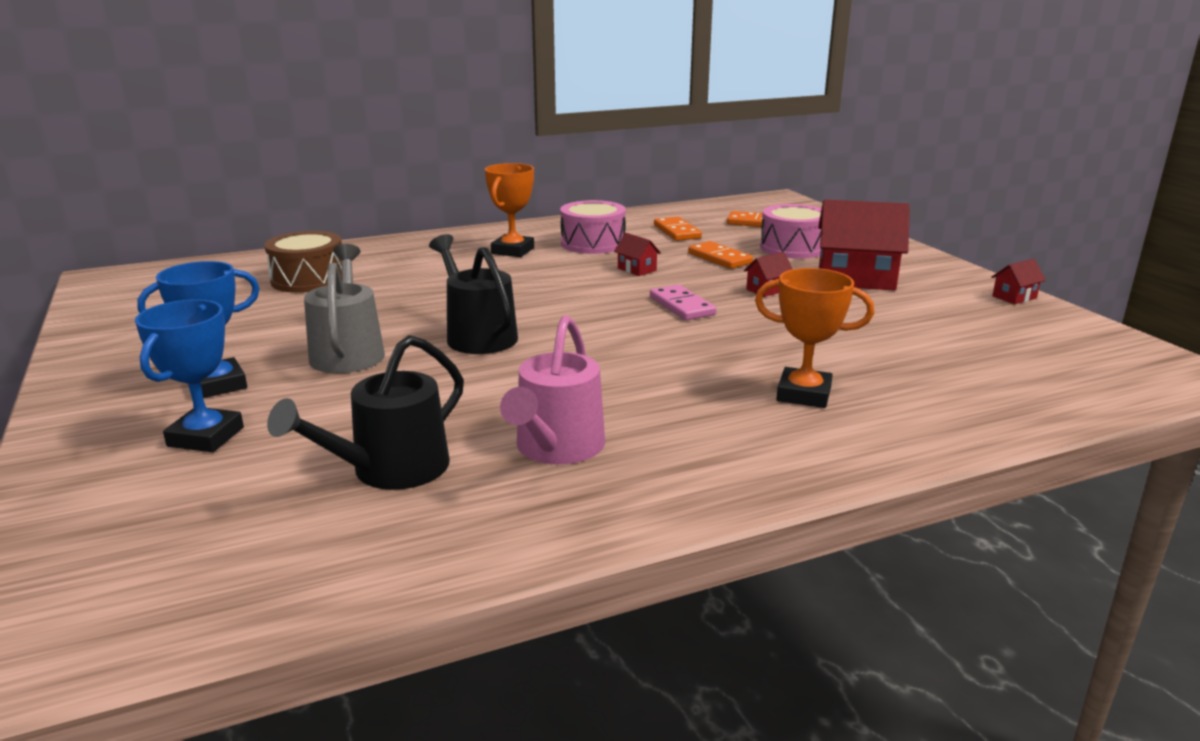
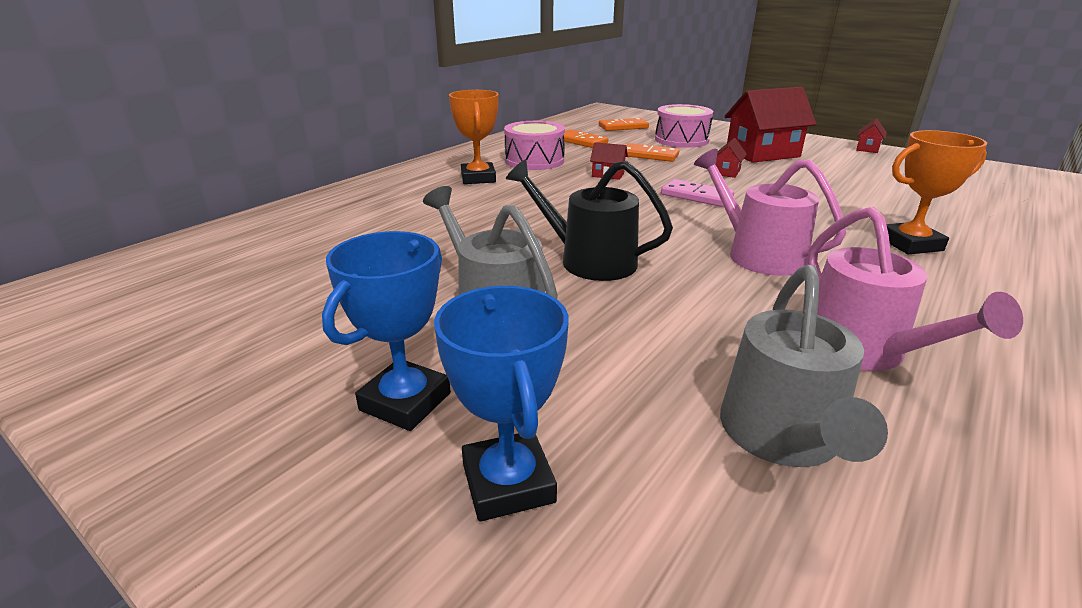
camera: 30 degrees left, 5 degrees up
(308, 279) = (314, 245): brown drum -> none
(391, 470) = (782, 436): black watering can -> grey watering can
(628, 365) = (758, 254): none -> pink watering can

